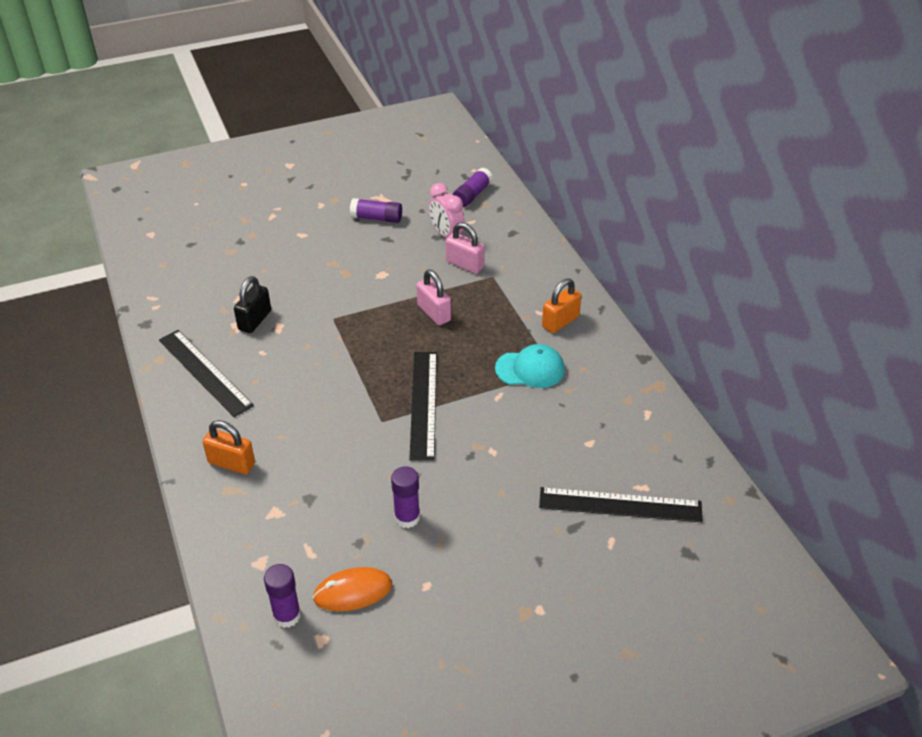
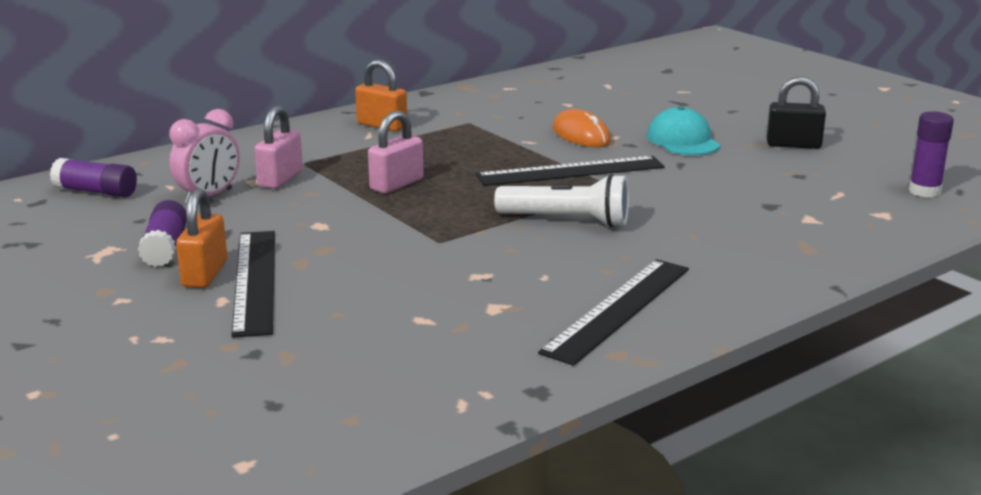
camera: 105 degrees left, 20 degrees down
(231, 463) = (767, 255): orange padlock -> orange padlock (205, 274)
(255, 320) = (475, 295): black padlock -> black padlock (793, 145)
(336, 380) = (567, 220): none -> white flashlight
(353, 591) = (859, 169): orange mouse -> orange mouse (581, 135)
(407, 517) = (743, 160): purple glue stick -> none
(530, 369) = (474, 132): turquoise cap -> turquoise cap (683, 140)
(620, 505) = (637, 90): black ruler -> black ruler (255, 280)

